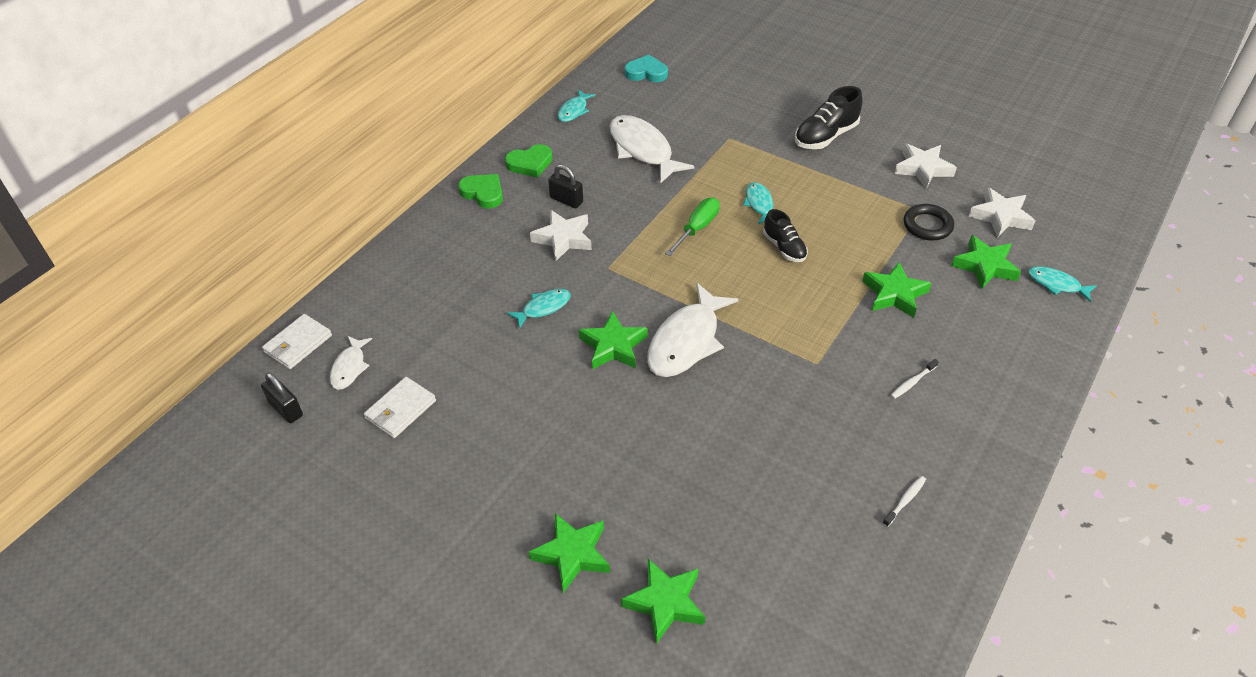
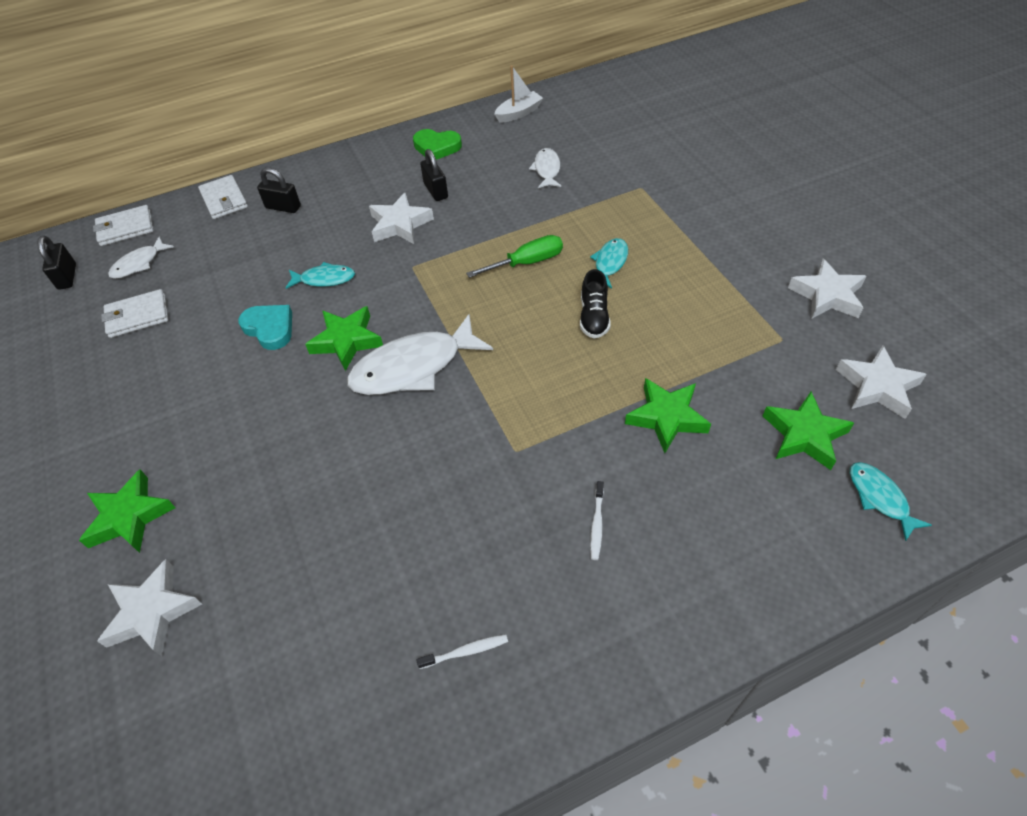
camera: 35 degrees right, 5 degrees up
(373, 281) = (224, 200): none -> white wallet
(440, 265) = (283, 207): none -> black padlock
(483, 193) = (375, 159): green heart -> none
(574, 111) = (519, 113): turquoise fish -> white boat
(643, 149) = (547, 169): white fish -> white fish, size x0.52
(646, 73) = (618, 100): turquoise heart -> turquoise heart (270, 328)
(665, 603) = (152, 612): green star -> white star
(825, 136) = (745, 221): black shoe -> none
(912, 382) = (597, 524): white toothbrush -> white toothbrush turned 75 degrees counterclockwise
(927, 225) = (775, 359): black ring -> none

